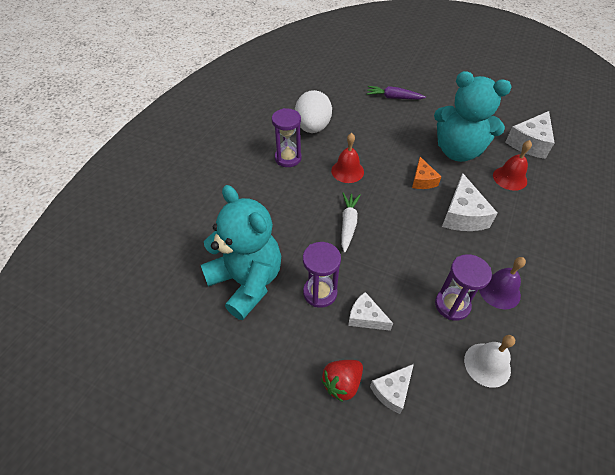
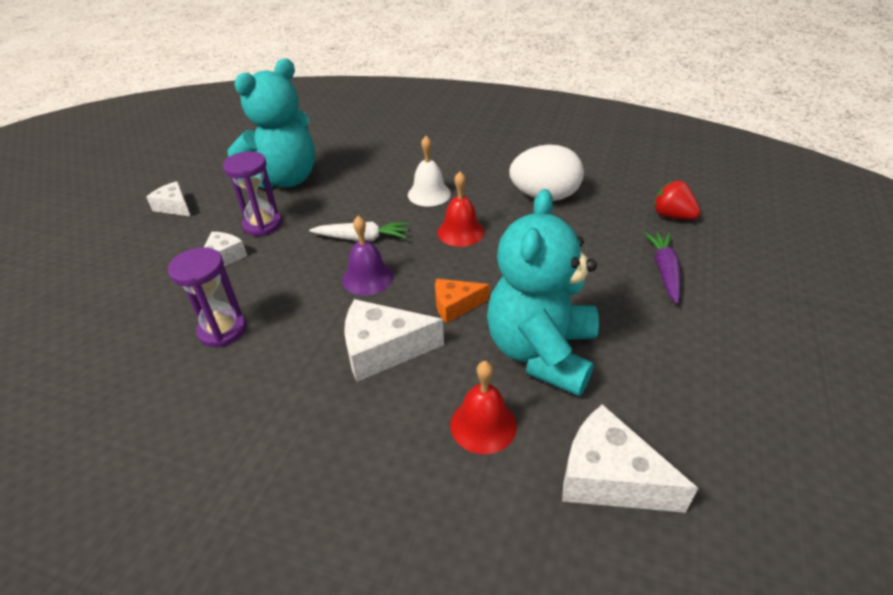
camera: 85 degrees right, 10 degrees down
(288, 158) = (474, 183): purple hourglass -> none
(342, 383) = (153, 246): red strawberry -> red strawberry (672, 216)
(392, 391) = (131, 280): white cheese -> white cheese (174, 207)
(487, 364) = (130, 359): white bell -> white bell (429, 194)
(499, 291) = (234, 382): purple bell -> purple bell (368, 278)

